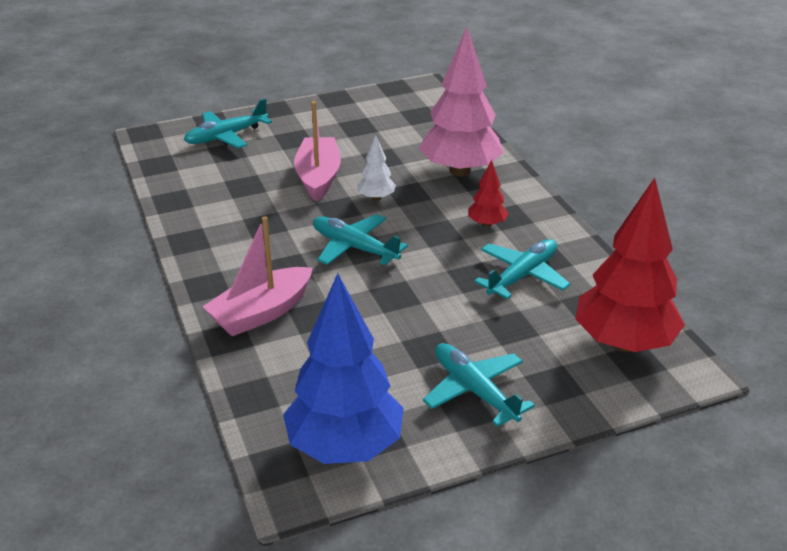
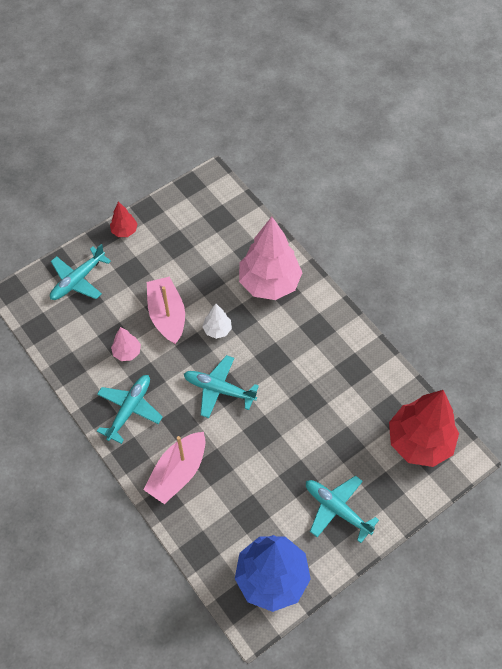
camera: 15 degrees left, 25 degrees up
(252, 199) = (127, 352): none -> pink tree
(486, 224) = (304, 341): red tree -> red tree (124, 231)
(522, 276) = (341, 391): turquoise plane -> turquoise plane (129, 409)

